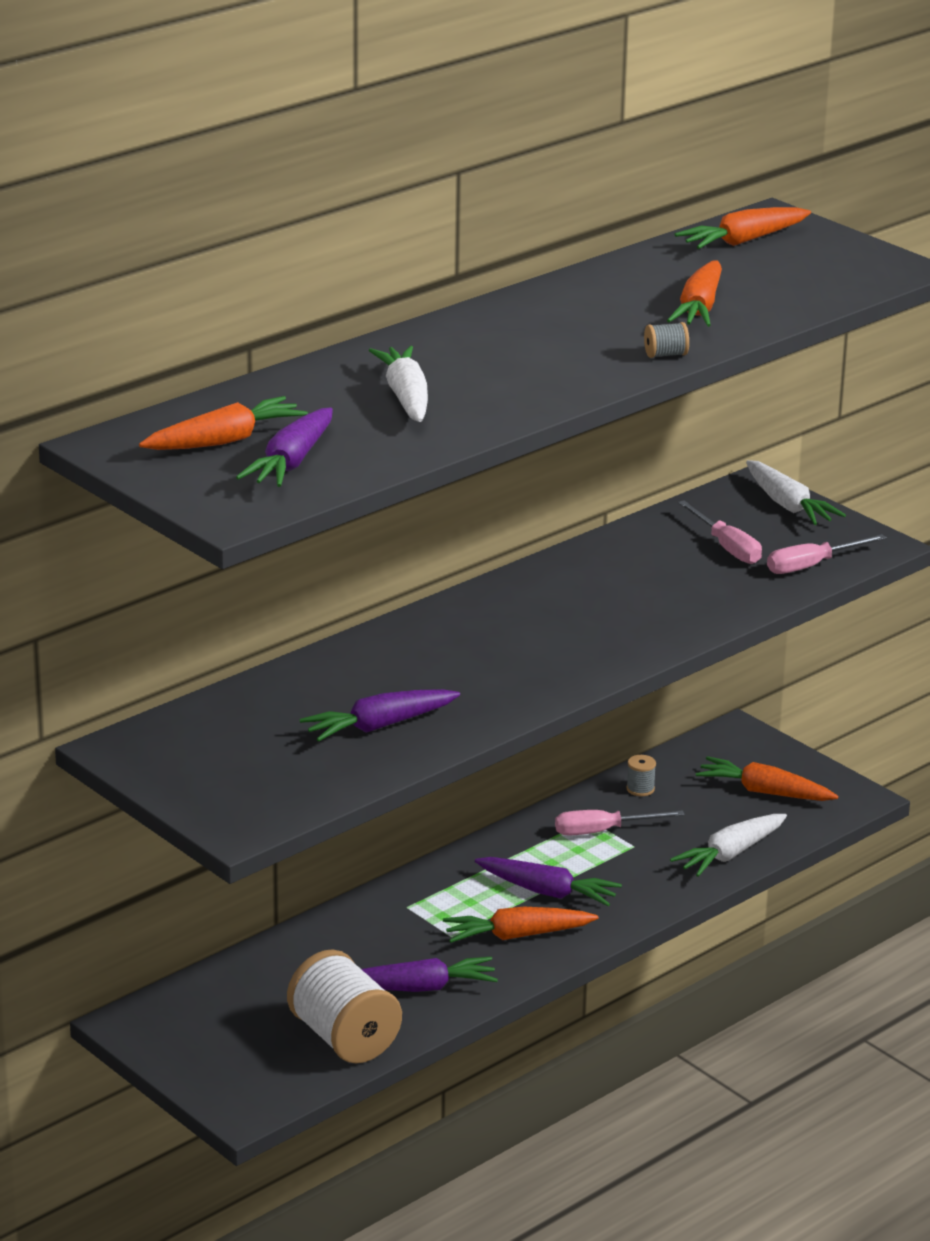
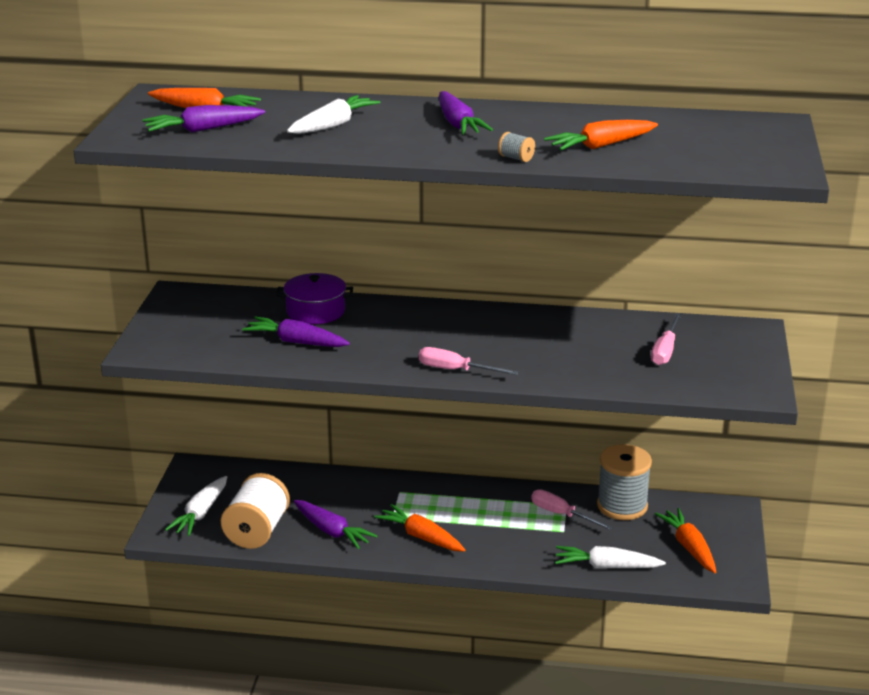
camera: 50 degrees right, 0 degrees up
(321, 685) = (315, 311): none -> purple pot
(547, 892) = (476, 526): purple carrot -> purple carrot (458, 124)
(640, 789) = (622, 506): grey spool -> grey spool, size x2.50
(743, 241) = (724, 126): orange carrot -> none
(788, 505) = (752, 348): white carrot -> white carrot (200, 513)
(812, 565) = (694, 383): pink screwdriver -> pink screwdriver (456, 370)

